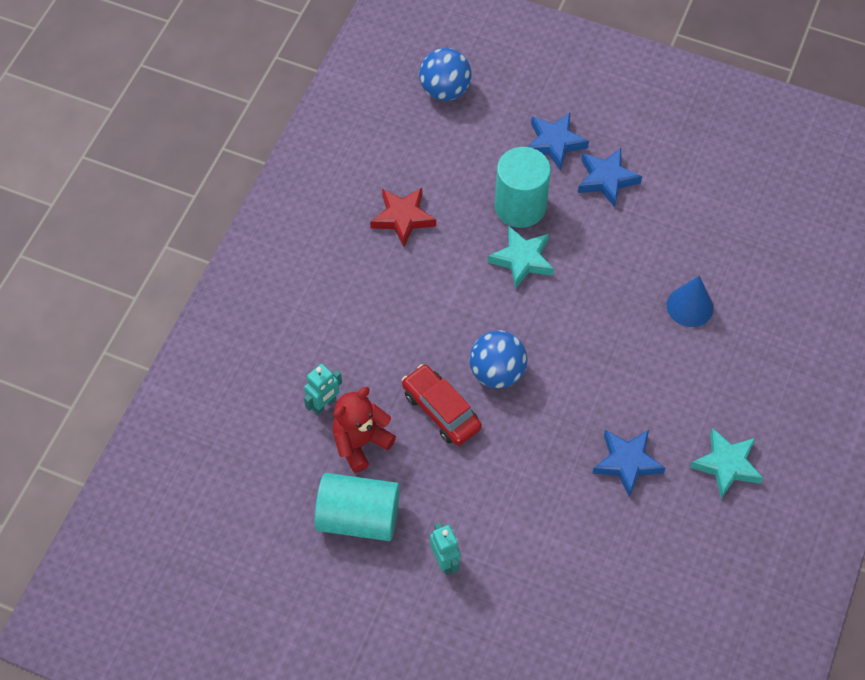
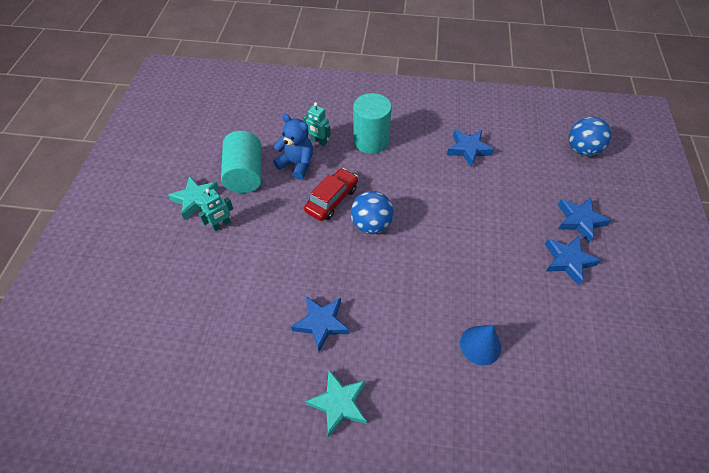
camera: 75 degrees right, 5 degrees down
(360, 442) = (297, 164): red teddy bear -> blue teddy bear
(403, 218) = (468, 149): red star -> blue star
(520, 206) = (512, 211): turquoise cylinder -> turquoise cylinder (371, 141)
(522, 259) = (468, 221): turquoise star -> turquoise star (196, 200)

